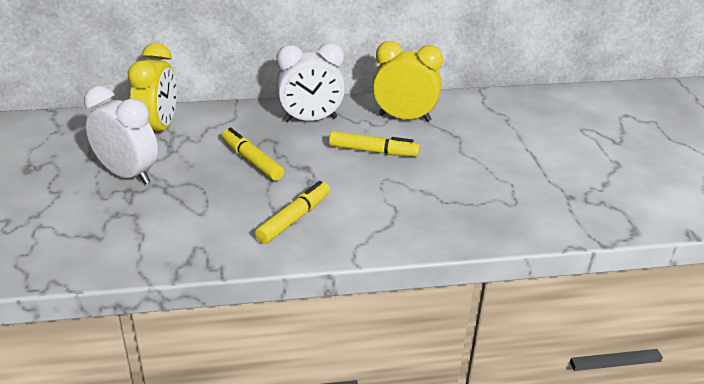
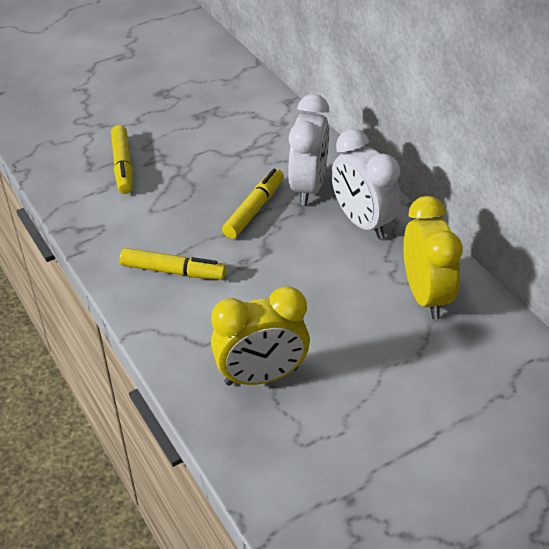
camera: 70 degrees right, 10 degrees up
(127, 175) = (184, 145): white clock -> white clock (308, 187)
(158, 129) = (269, 132): yellow clock -> yellow clock (261, 376)
(373, 151) = (331, 291): yellow marker -> yellow marker (123, 165)

